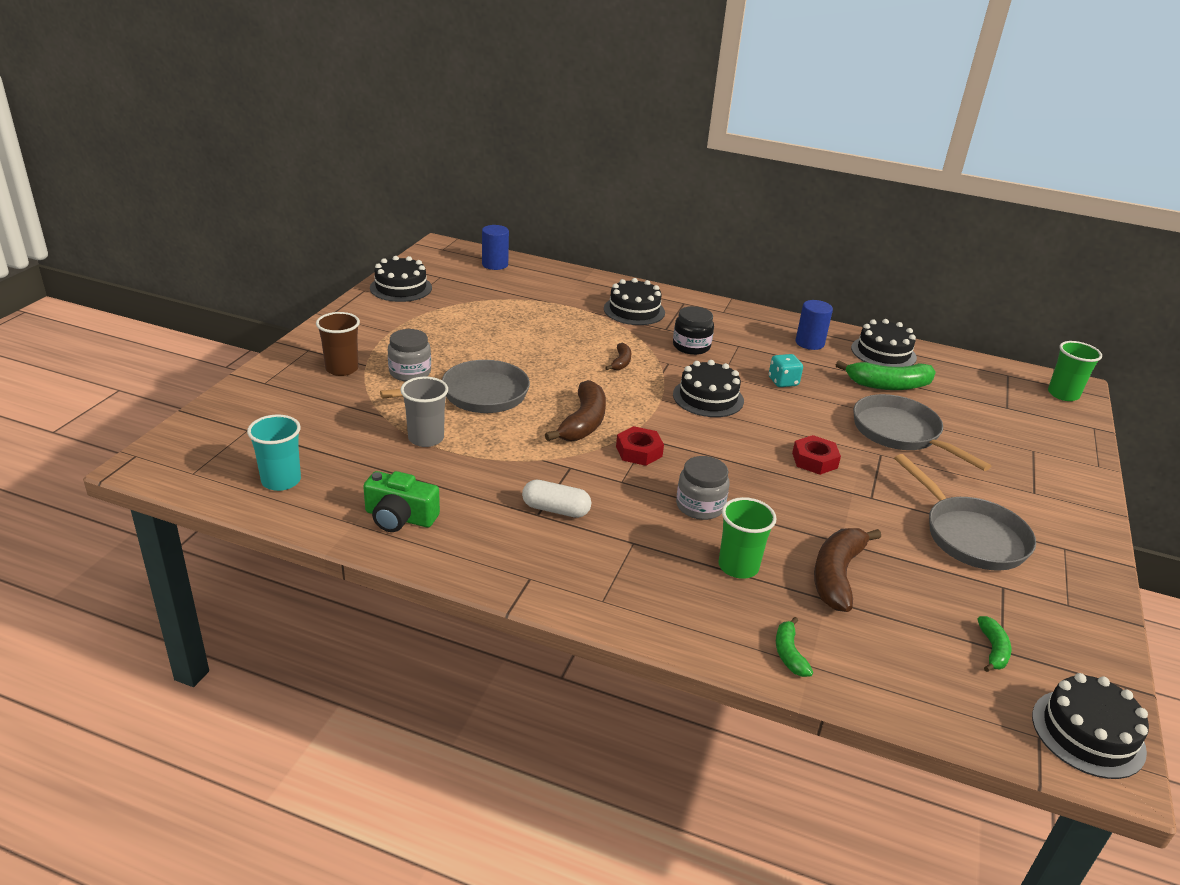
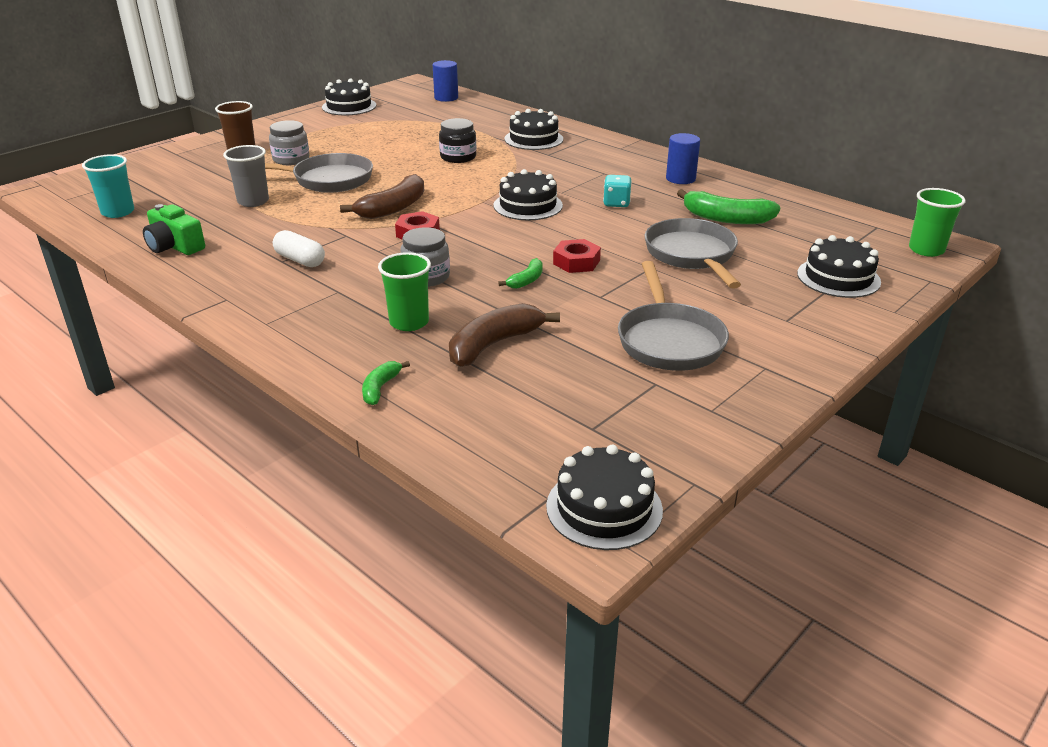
camera: 25 degrees right, 0 degrees up
(621, 362) = (477, 172): brown banana -> none
(691, 346) = (557, 169): black jar -> black jar (458, 157)
(883, 353) = (752, 194): black cake -> black cake (838, 278)
(993, 650) = (583, 426): green banana -> green banana (526, 280)

